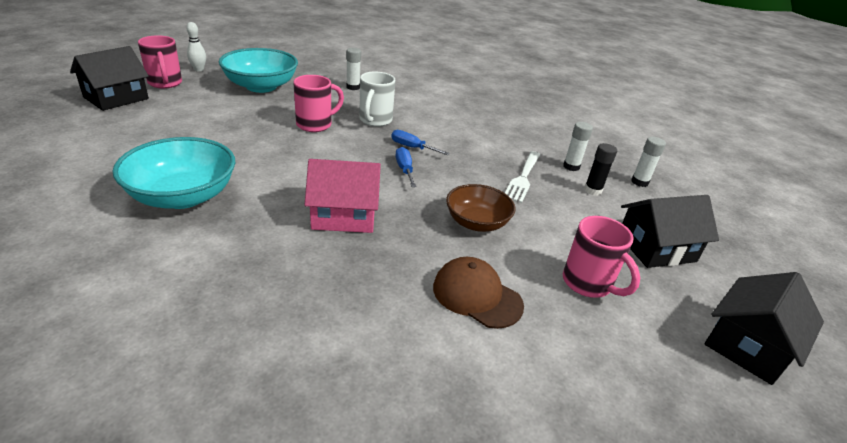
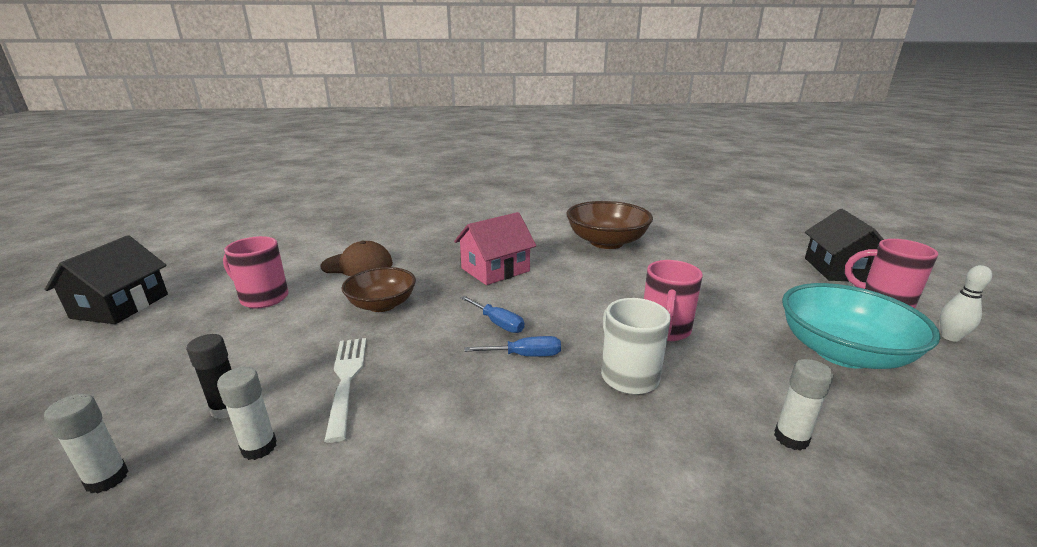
camera: 150 degrees right, 10 degrees down
(183, 196) = (606, 242): turquoise bowl -> brown bowl
(656, 248) = (161, 356): black house -> none

